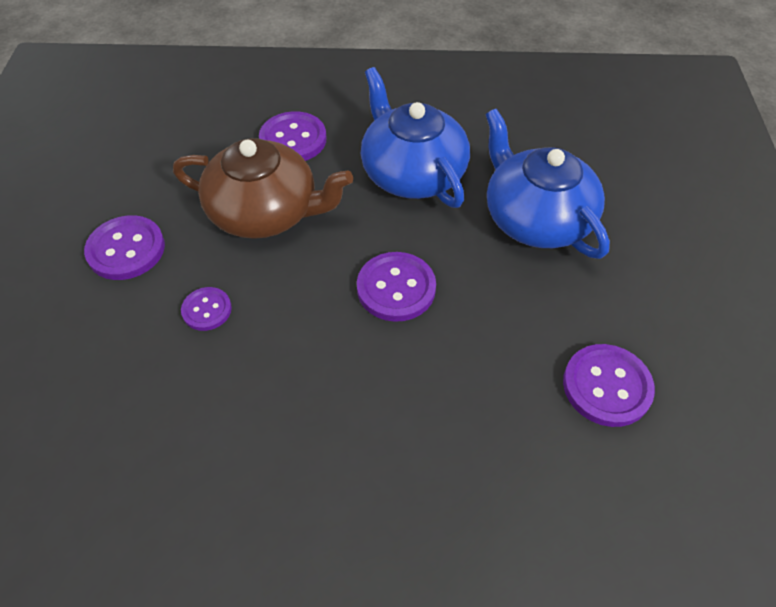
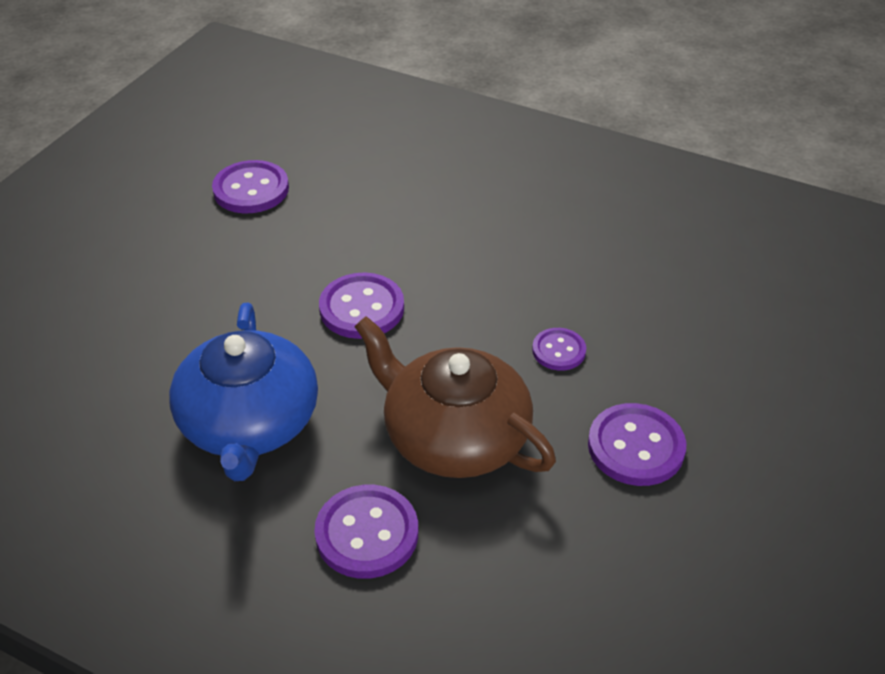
camera: 155 degrees left, 10 degrees down
(536, 218) = (167, 324): blue teapot -> none

